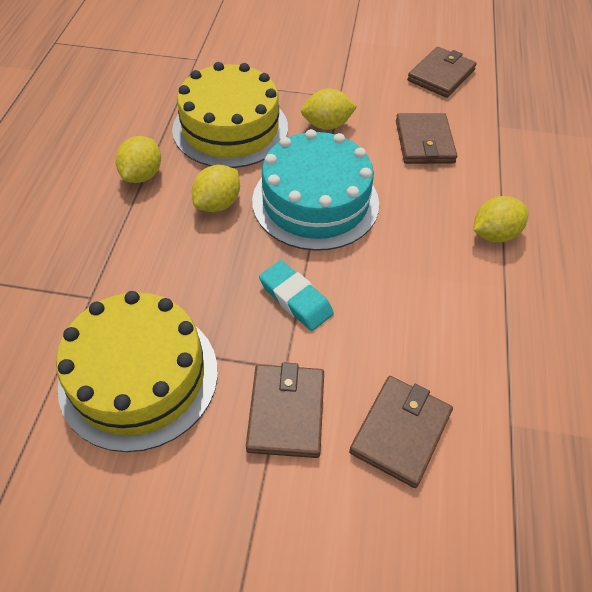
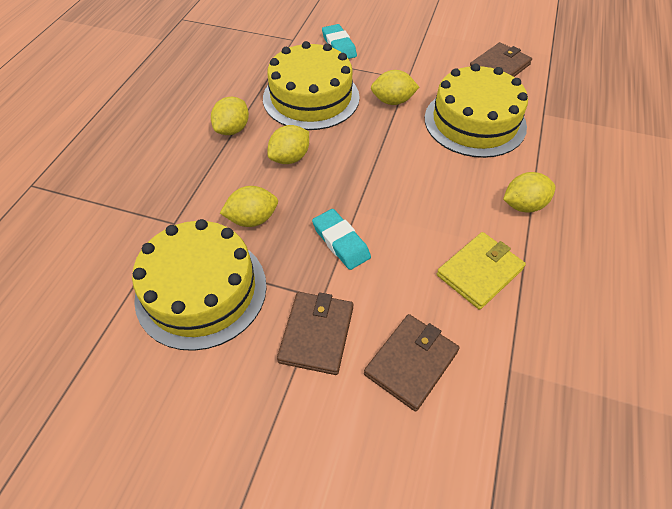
camera: 10 degrees right, 0 degrees up
(186, 282) = (252, 219): none -> yellow lemon
(252, 63) = (339, 46): none -> turquoise eraser
(315, 201) = (371, 163): turquoise cake -> none
(424, 142) = (474, 122): brown wallet -> yellow cake
(459, 317) = (479, 272): none -> yellow wallet

